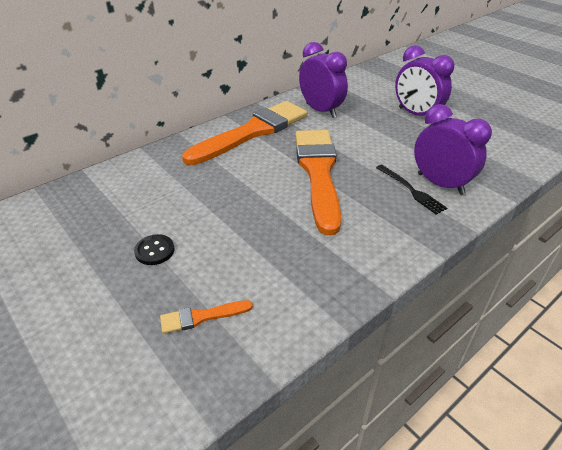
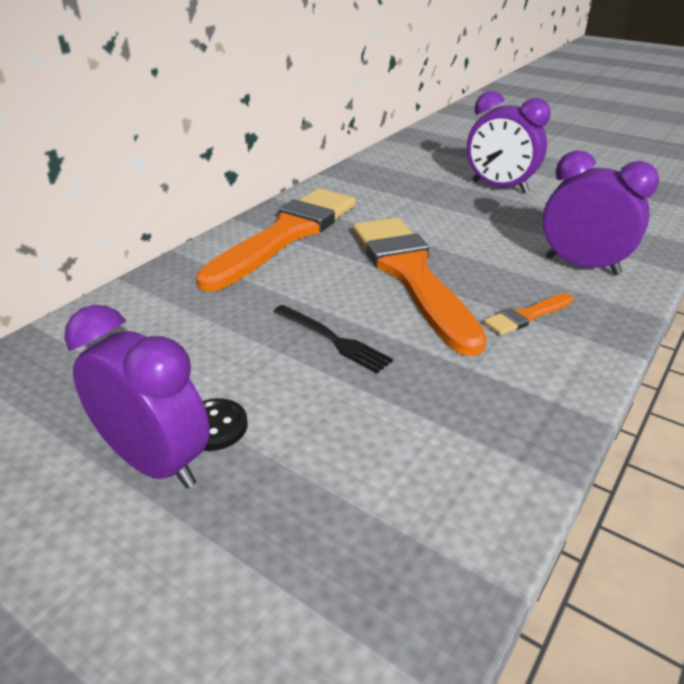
camera: 15 degrees left, 5 degrees down
(201, 317) = (344, 515): orange brush -> orange brush (526, 316)
(321, 110) = (370, 196): purple clock -> purple clock (156, 462)
(411, 190) = (549, 279): black fork -> black fork (333, 339)

